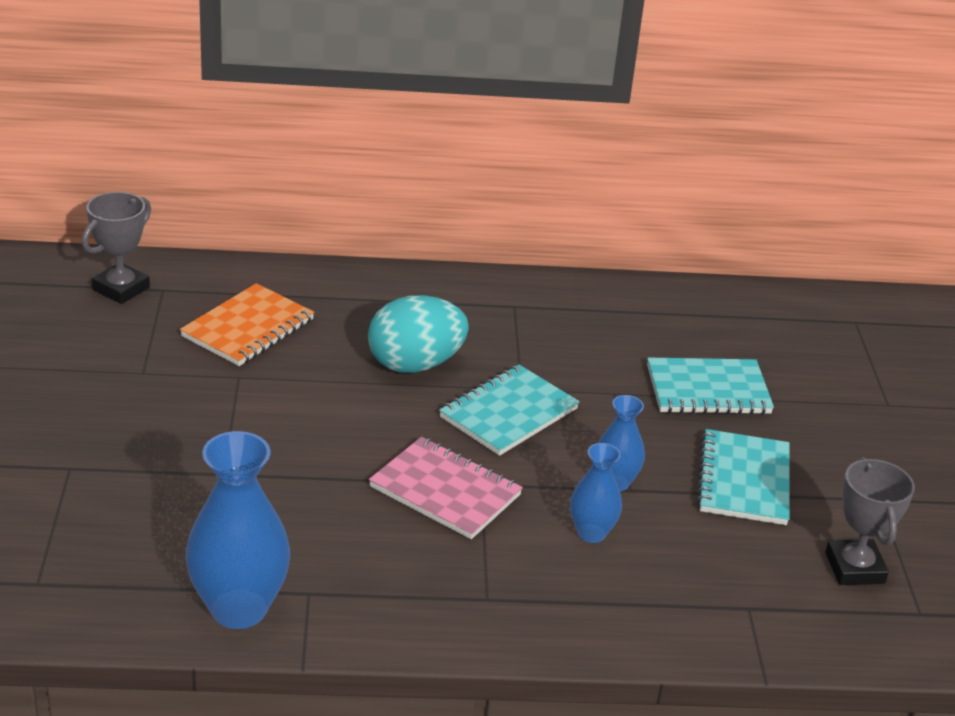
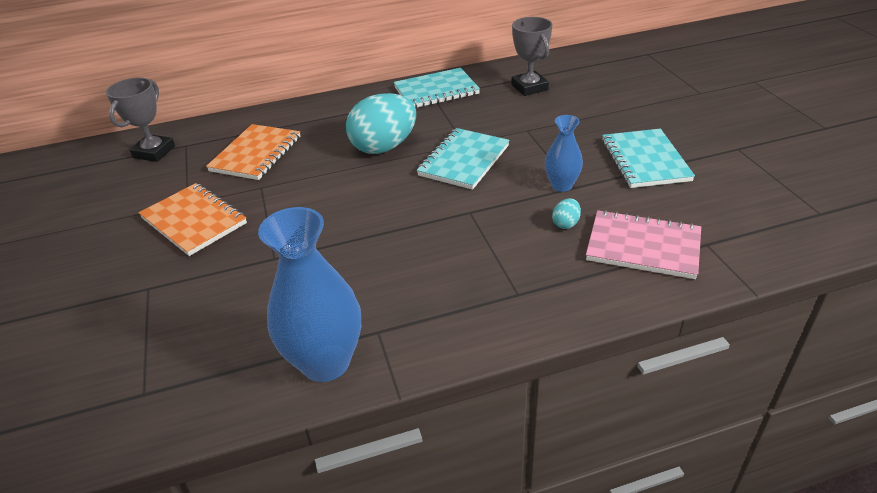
camera: 10 degrees left, 5 degrees up
(144, 399) = (194, 221): none -> orange notebook
(445, 491) = (446, 224): pink notebook -> pink notebook (643, 247)
(591, 533) = (565, 224): blue vase -> turquoise egg
(708, 390) = (585, 113): turquoise notebook -> turquoise notebook (436, 91)
(854, 568) = (755, 196): grey trophy -> grey trophy (529, 87)

